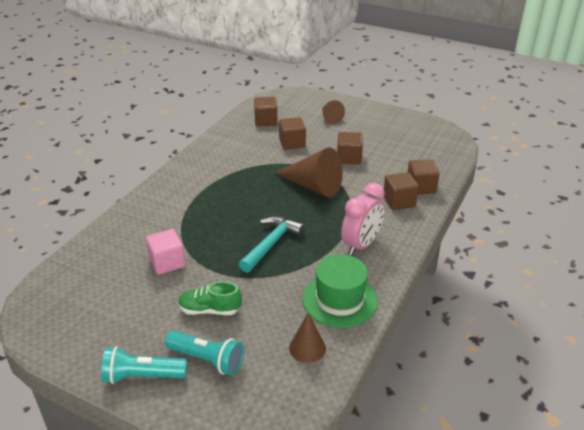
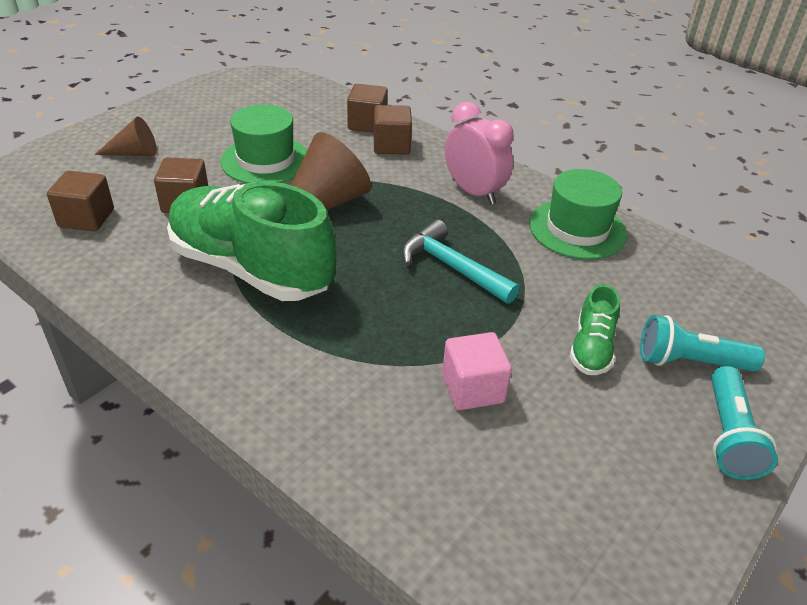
camera: 80 degrees left, 5 degrees up
(207, 360) = (690, 361): turquoise flashlight -> turquoise flashlight turned 120 degrees counterclockwise
(244, 175) = (251, 268): none -> green shoe
(307, 348) = (661, 269): brown cone -> none
(349, 158) = (265, 160): brown cube -> green hat

